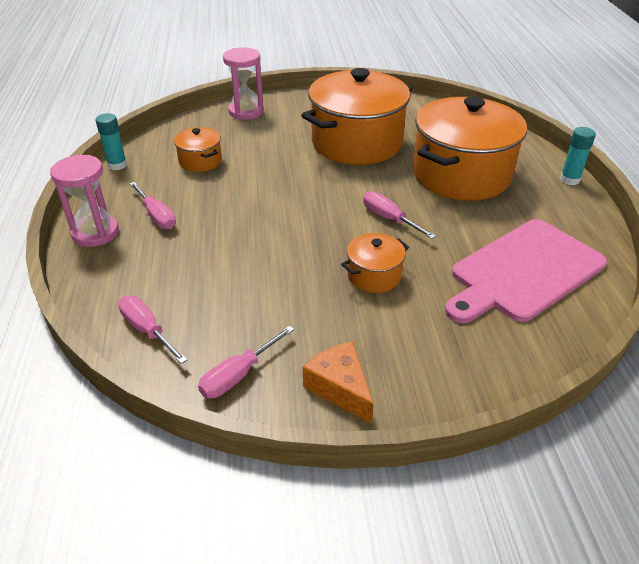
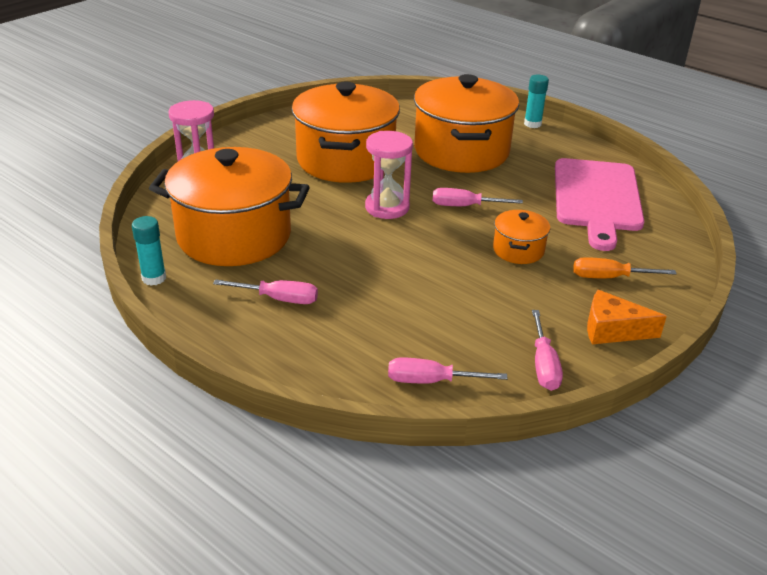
camera: 45 degrees left, 5 degrees down
(95, 233) = (247, 342): pink hourglass -> pink hourglass (387, 207)
(200, 161) = (234, 236): orange pot -> orange pot, size x2.22
(415, 344) = (609, 277): none -> orange screwdriver

